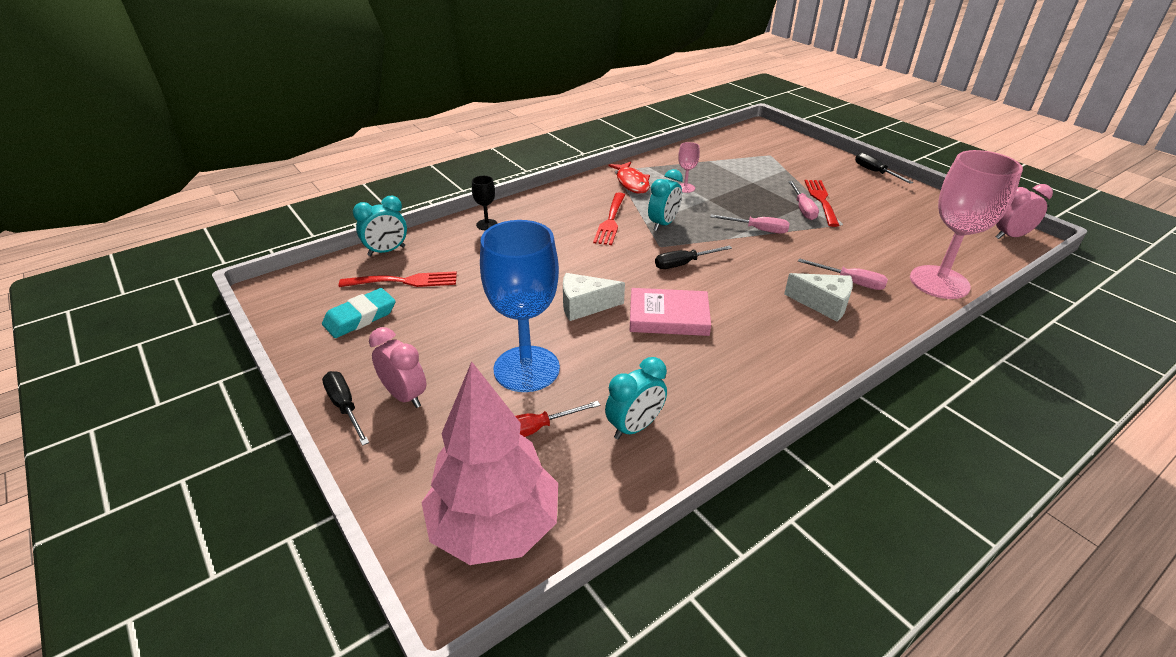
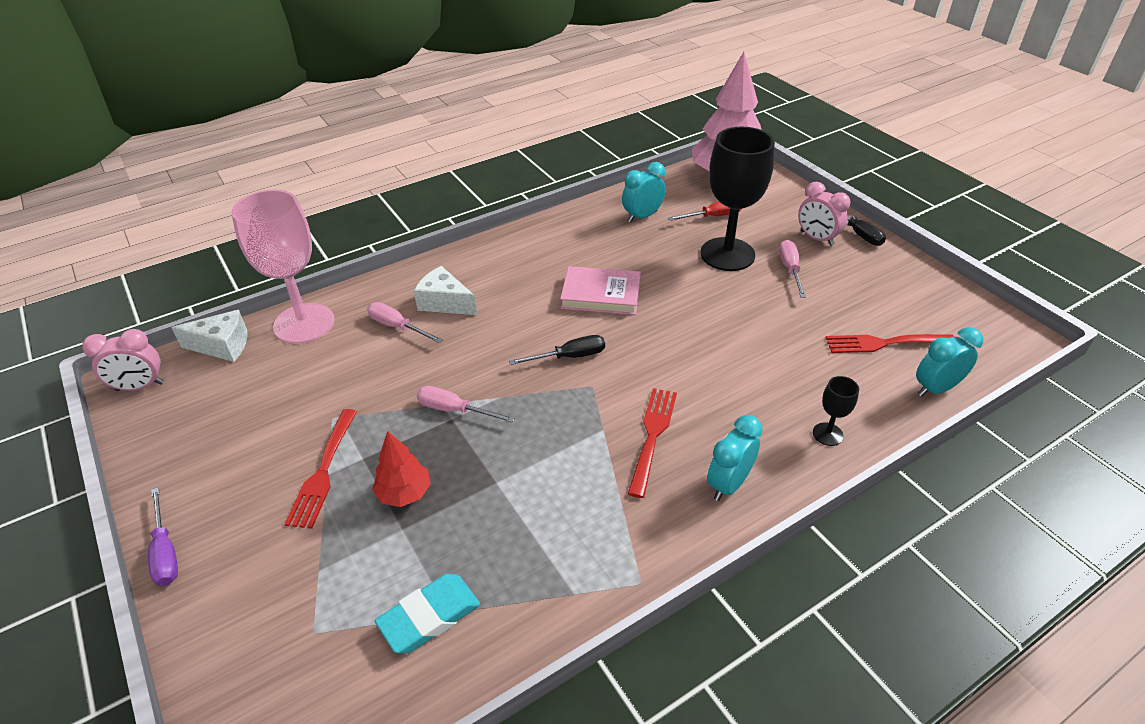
camera: 175 degrees left, 5 degrees up
(360, 317) = (901, 303): turquoise eraser -> turquoise eraser (429, 616)
(526, 369) = (727, 254): blue goblet -> black goblet
(584, 306) = (682, 308): white cheese -> white cheese (222, 346)
(631, 183) = (613, 535): red fish -> none
(663, 224) = (579, 426): turquoise clock -> turquoise clock (728, 484)
(685, 188) = (524, 515): pink goblet -> none
(762, 193) = (404, 493): none -> red tree
(802, 209) = (365, 452): pink screwdriver -> pink screwdriver (790, 269)
(875, 172) = (165, 552): black screwdriver -> purple screwdriver

